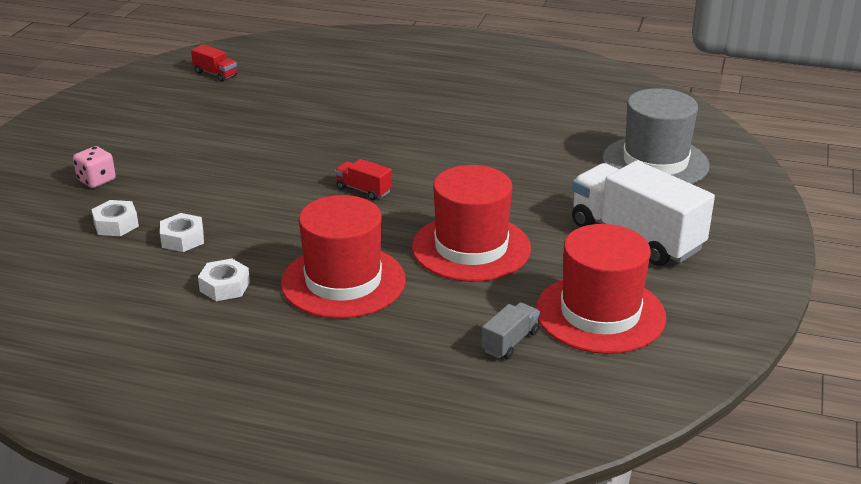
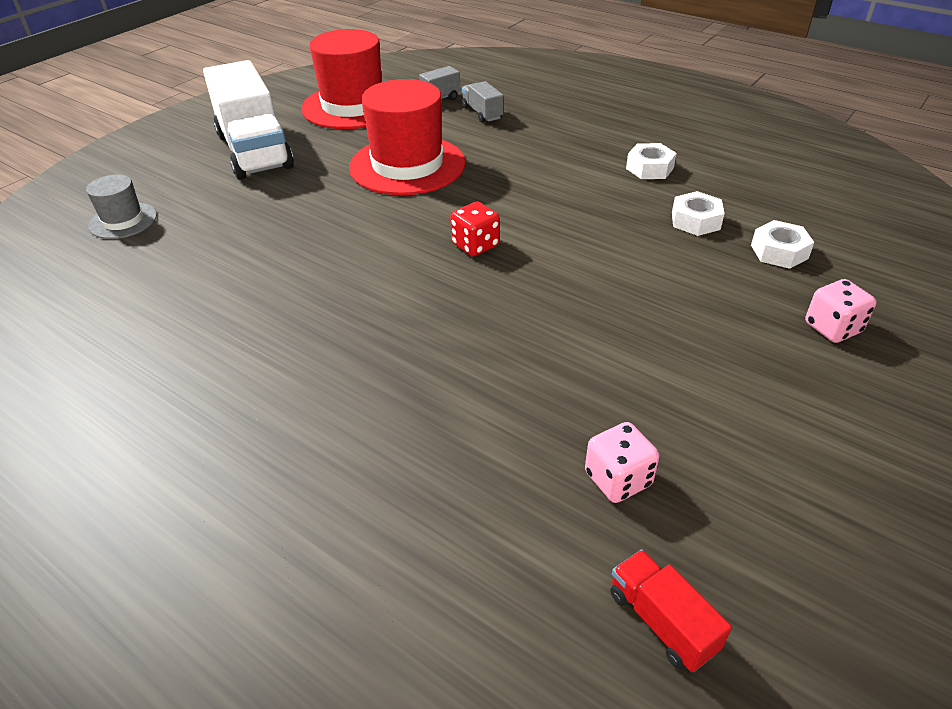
camera: 160 degrees left, 10 degrees up
(237, 103) = (618, 479): none -> pink dice
(343, 281) = (539, 156): red hat -> none
(363, 190) = (475, 245): red truck -> red dice
(437, 331) = (482, 113): none -> grey truck
(655, 162) = (123, 221): grey hat -> grey hat, size x0.51

